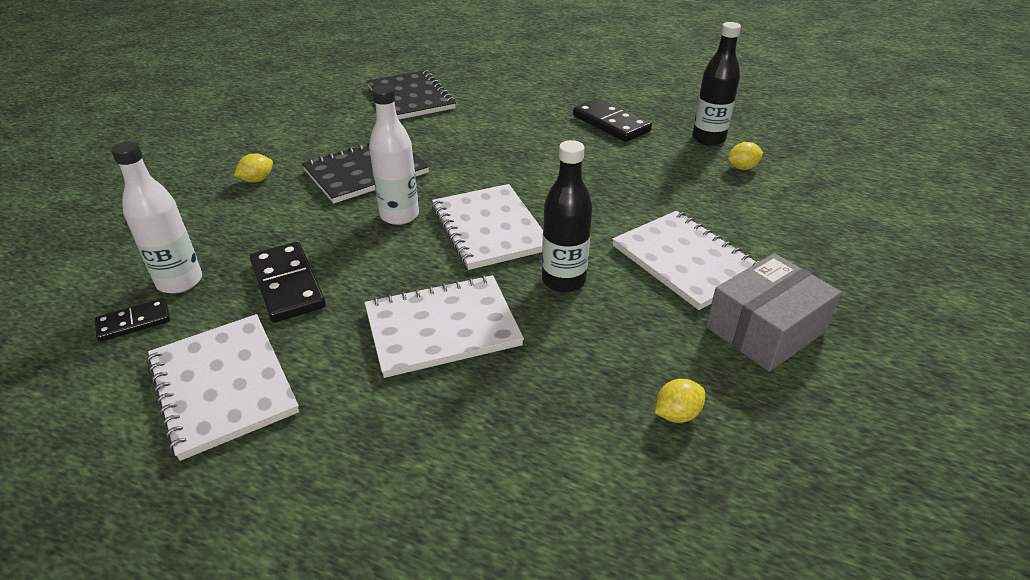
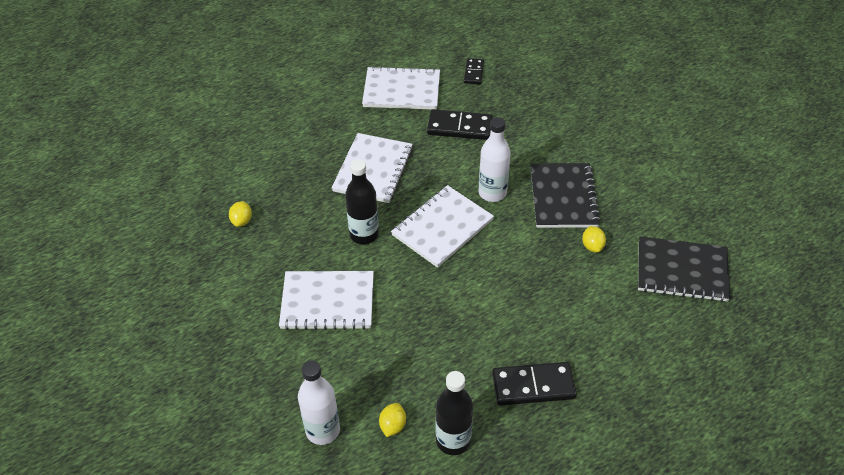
camera: 125 degrees right, 10 degrees up
(180, 281) = (496, 92): white bottle -> white bottle (322, 430)
(257, 180) = (591, 143): yellow lemon -> yellow lemon (592, 246)
(489, 228) = (442, 227): white notebook -> white notebook turned 60 degrees counterclockwise
(765, 329) = (247, 294): grey box -> none

